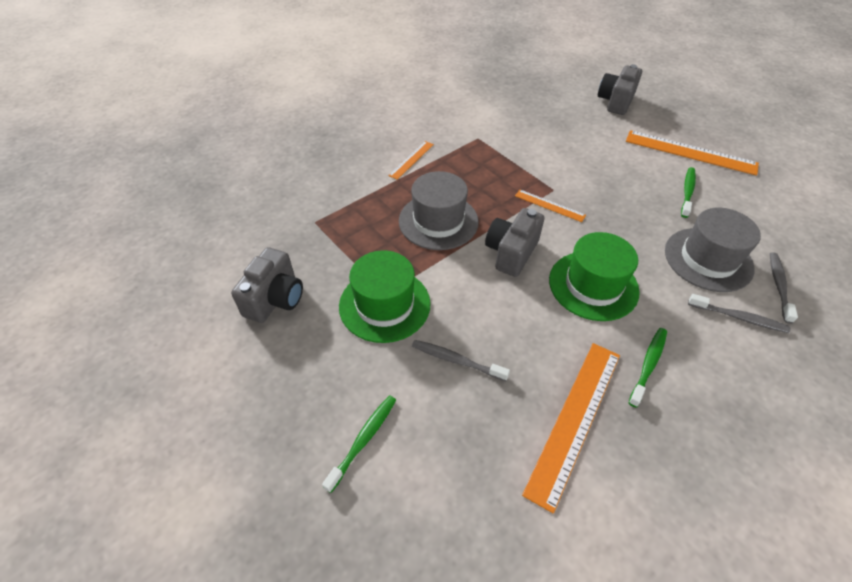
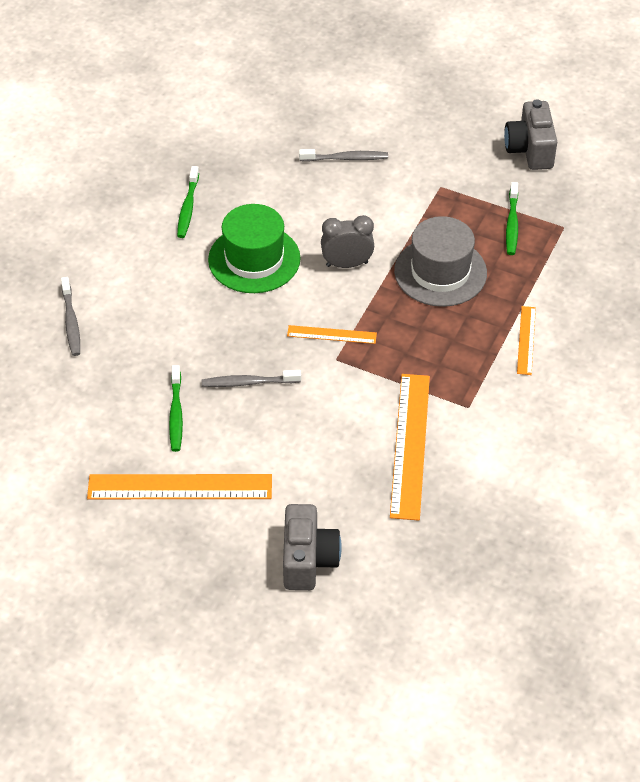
camera: 155 degrees right, 0 degrees up
(363, 440) = (381, 91): green toothbrush -> green toothbrush (512, 224)
(384, 304) = (433, 177): green hat -> none
(511, 253) = (347, 264): grey camera -> grey clock
(574, 419) = (237, 152): orange ruler -> orange ruler (410, 445)
(708, 259) = (144, 328): grey hat -> none
(739, 317) = (111, 275): grey toothbrush -> grey toothbrush (248, 382)

